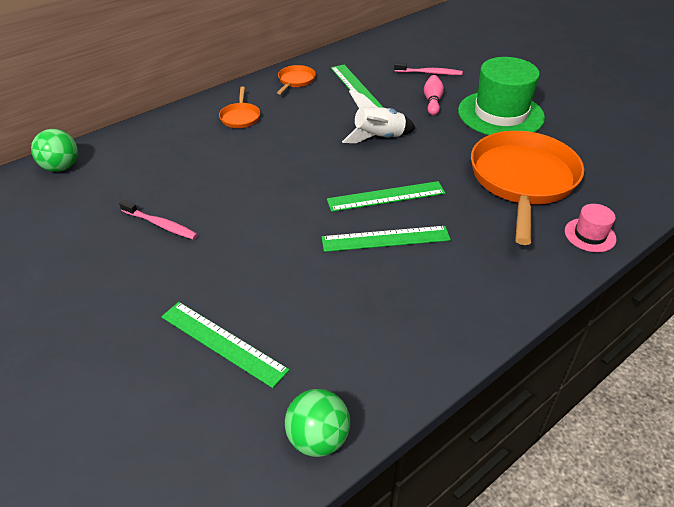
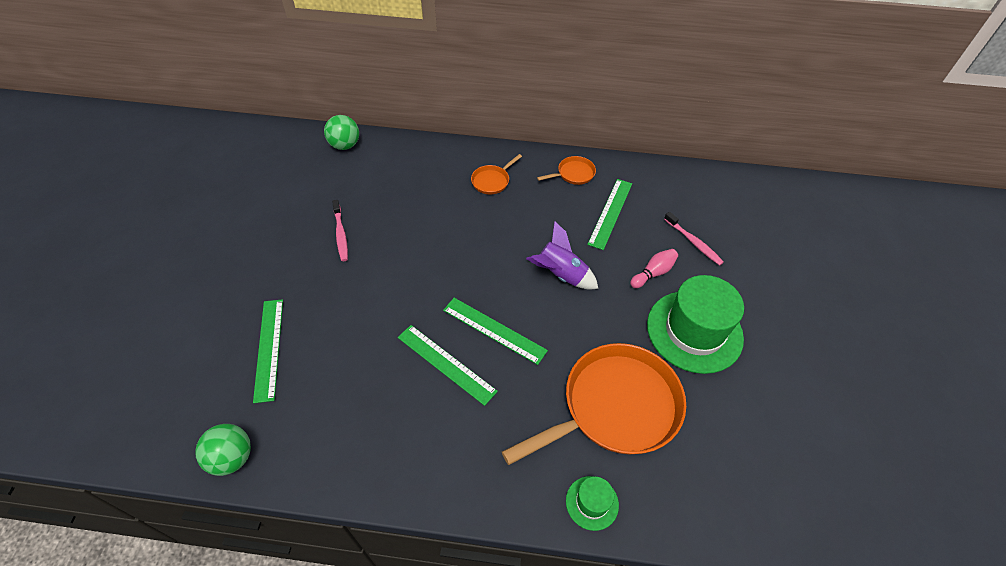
camera: 45 degrees right, 10 degrees up
(379, 138) = (561, 275): white rocket -> purple rocket
(590, 235) = (592, 503): pink hat -> green hat

